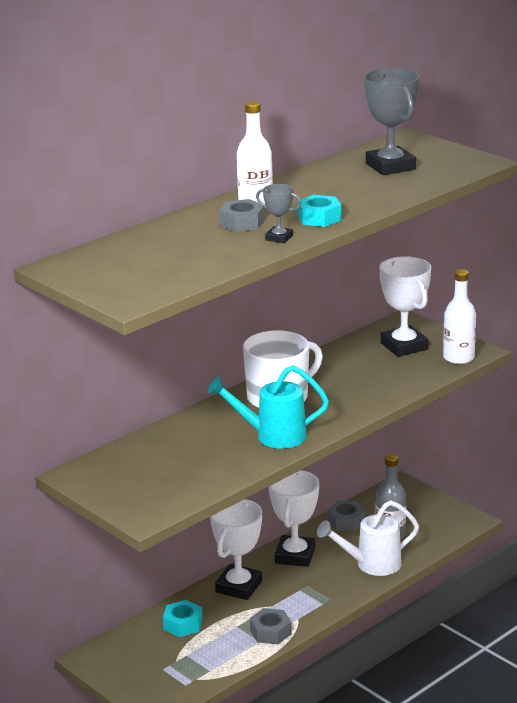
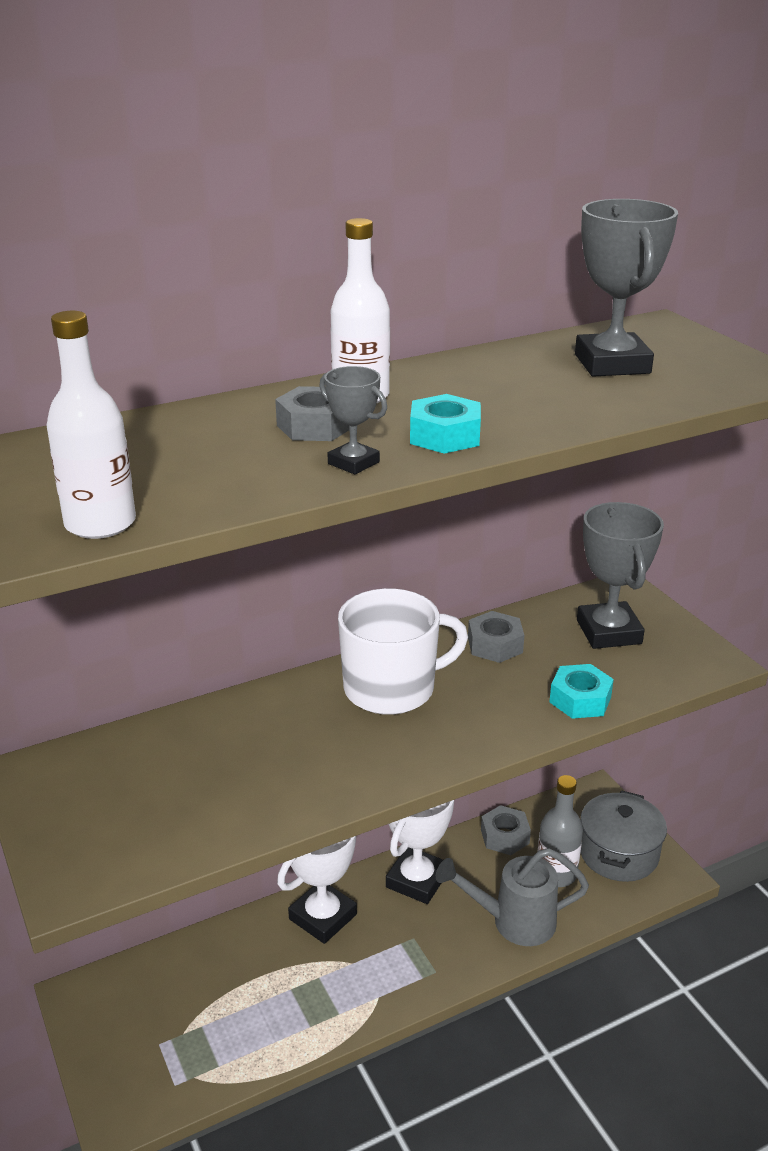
camera: 15 degrees right, 5 degrees up
(183, 624) = (222, 966): turquoise nut -> turquoise nut (580, 700)
(270, 632) = (331, 1013): grey nut -> grey nut (495, 645)
(273, 436) = (348, 760): turquoise watering can -> none
(371, 564) = (514, 922): white watering can -> grey watering can
(404, 346) = (609, 632): white trophy -> grey trophy
(429, 516) = (618, 853): none -> grey pot
(458, 358) = (684, 668): white bottle -> white bottle (100, 524)

